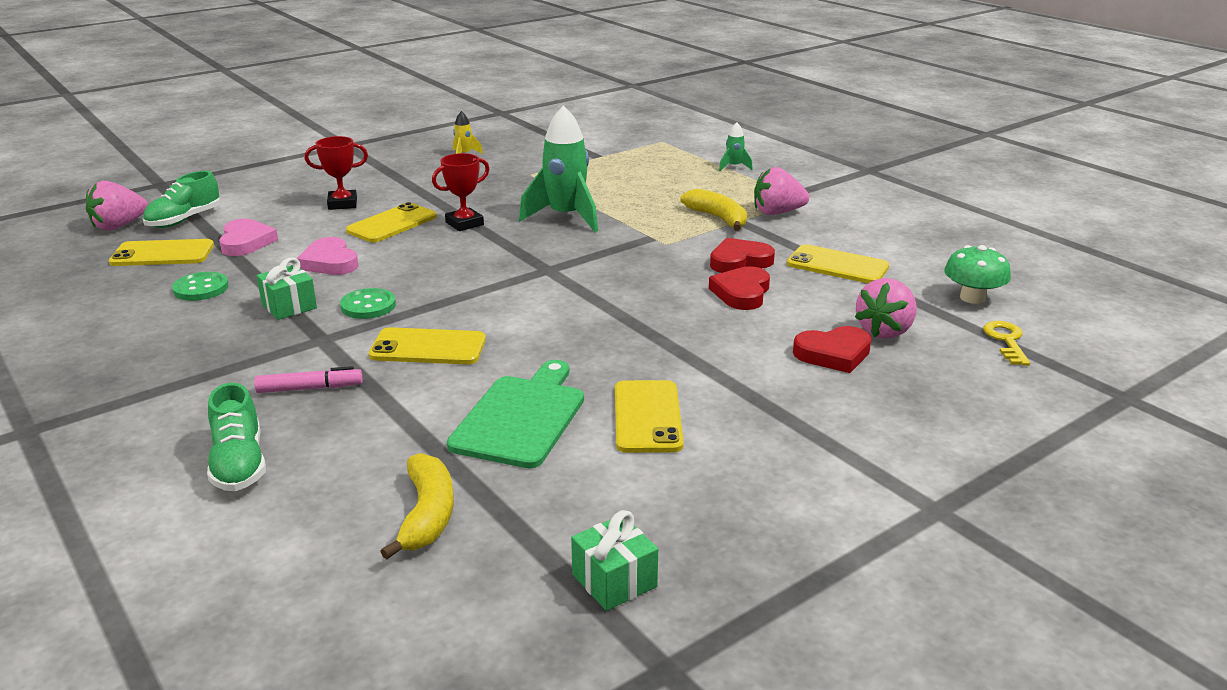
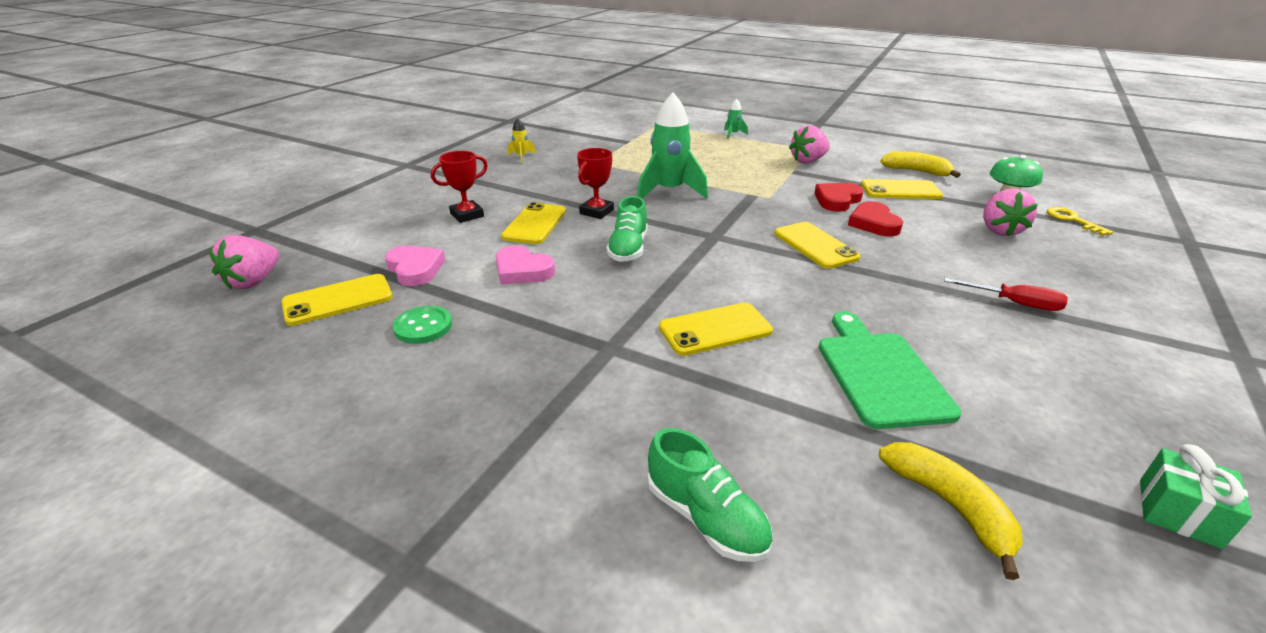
camera: 25 degrees left, 5 degrees up
(184, 220) = (323, 260): green shoe -> green shoe (628, 249)
(289, 306) = (537, 322): green gift -> none
(310, 388) = (665, 403): pink marker -> none
(368, 306) = (610, 303): green button -> none
(647, 417) = (965, 342): yellow phone -> yellow phone (815, 245)
(718, 218) = (776, 172): yellow banana -> yellow banana (916, 171)
(764, 399) = (1014, 303): none -> red screwdriver
(833, 354) = (998, 255): red heart -> none

